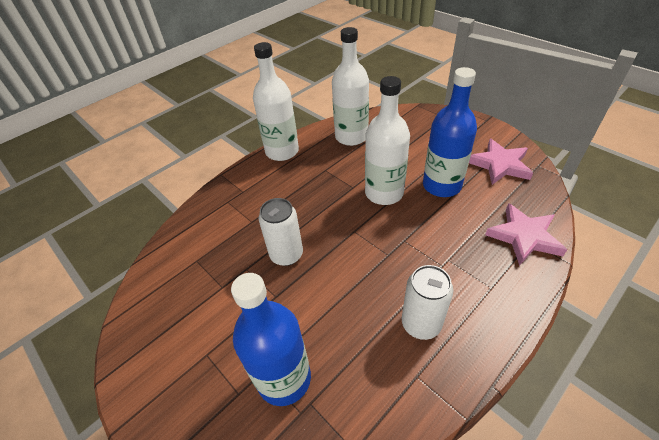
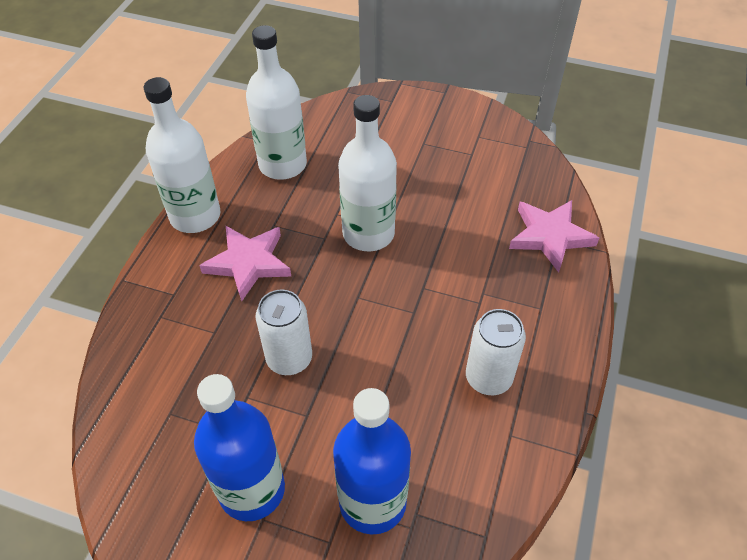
camera: 30 degrees left, 5 degrees up
(441, 185) = (433, 201): blue bottle -> blue bottle (252, 490)
(500, 165) = (487, 152): pink star -> pink star (248, 263)

